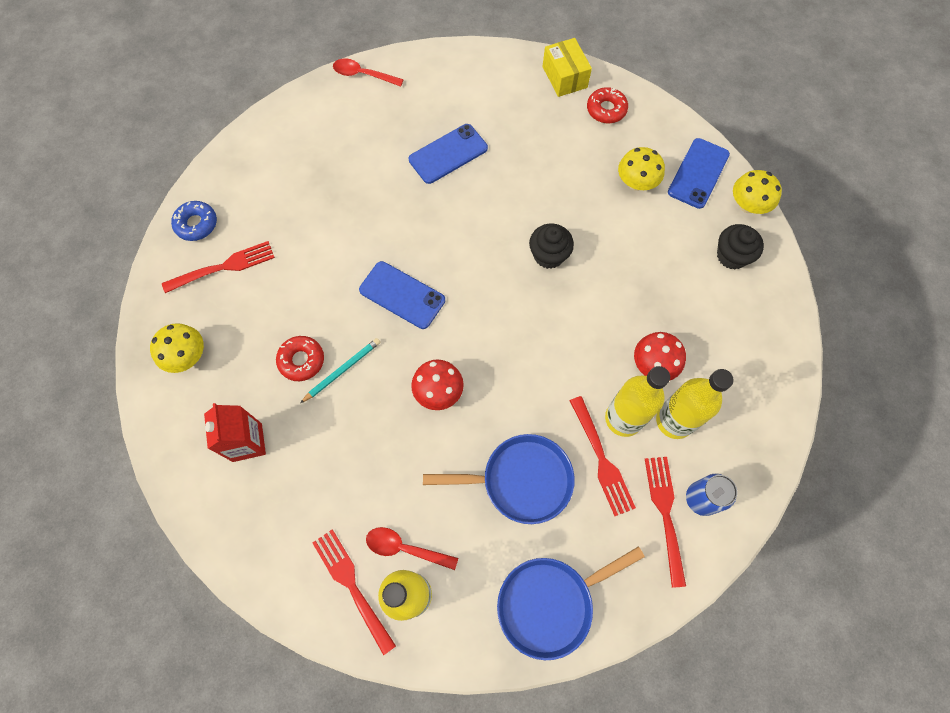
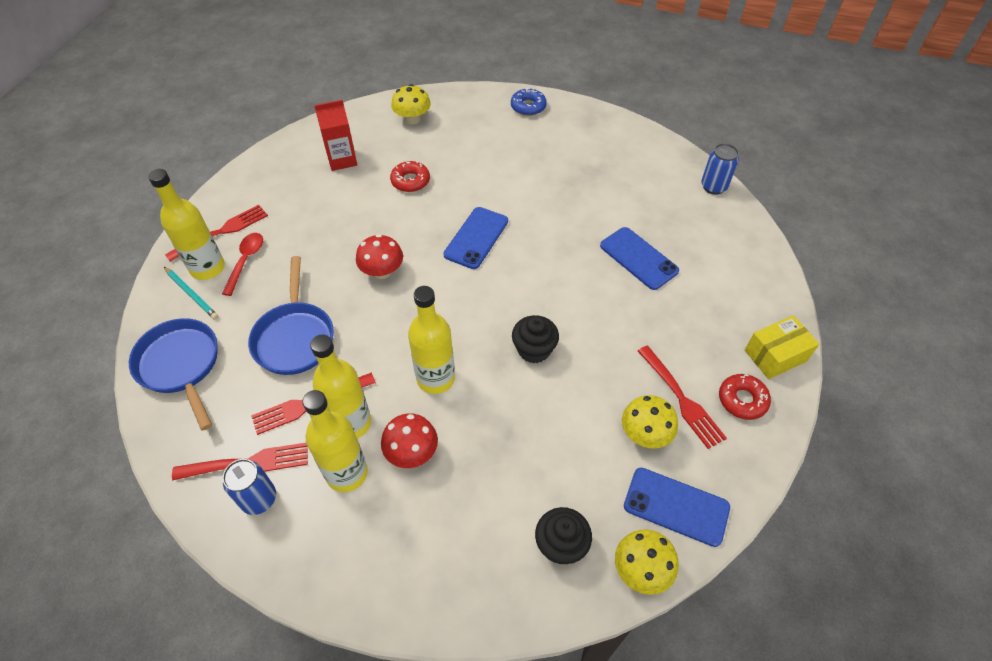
camera: 85 degrees right, 15 degrees down
(223, 267) = (490, 126): red fork -> red fork (681, 398)
(342, 370) = (402, 206): turquoise pencil -> turquoise pencil (192, 294)
(363, 75) = (713, 187): red spoon -> blue can
(577, 342) = (435, 378): none -> yellow bottle

